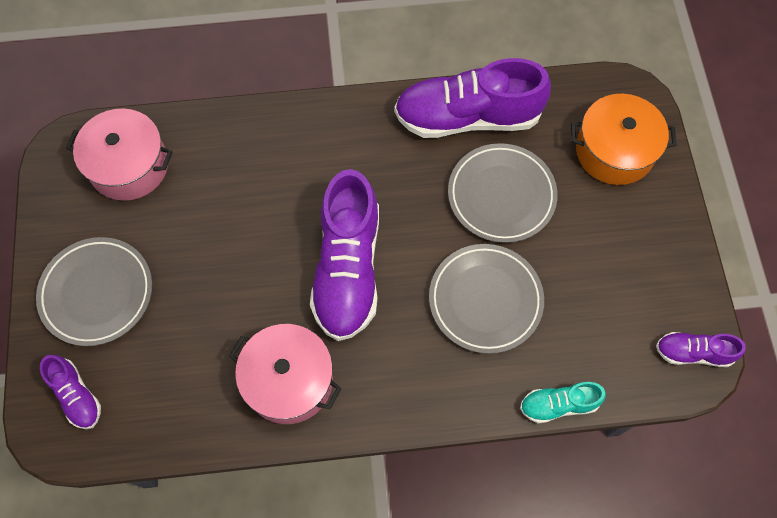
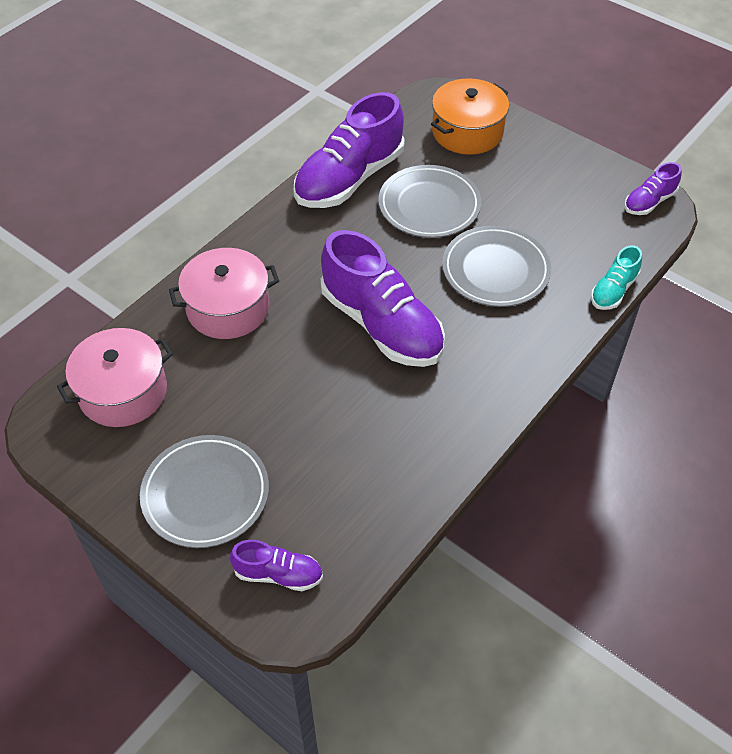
camera: 45 degrees left, 15 degrees down
(289, 380) = (428, 423): pink pot -> pink pot (228, 308)

